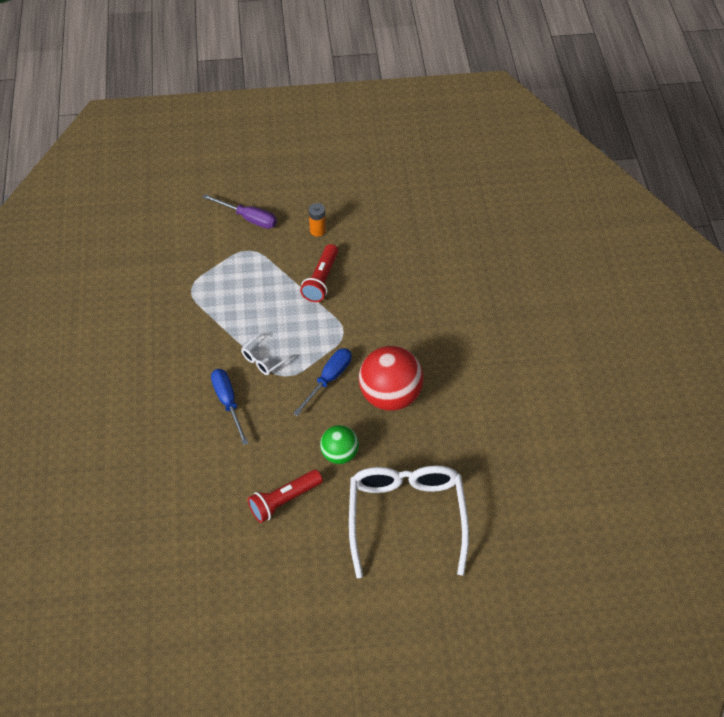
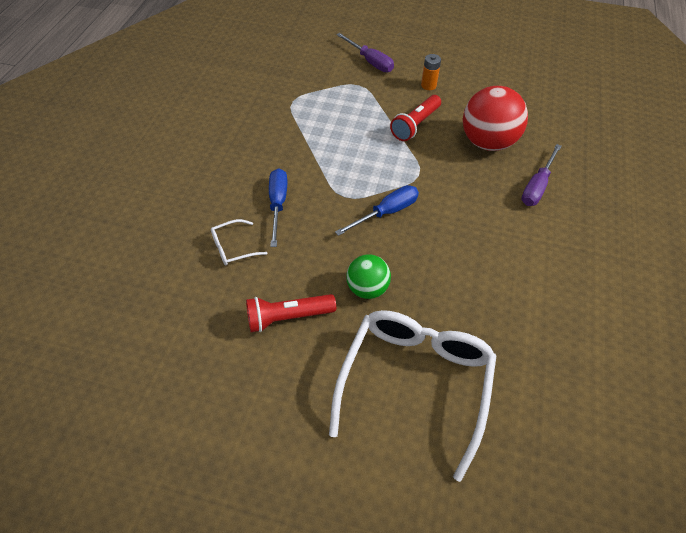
camera: 20 degrees right, 0 degrees up
(264, 359) = (331, 176): white glasses -> white glasses (233, 247)
(390, 396) = (444, 247): red ball -> red ball (488, 142)
(451, 312) = (537, 186): none -> purple screwdriver

